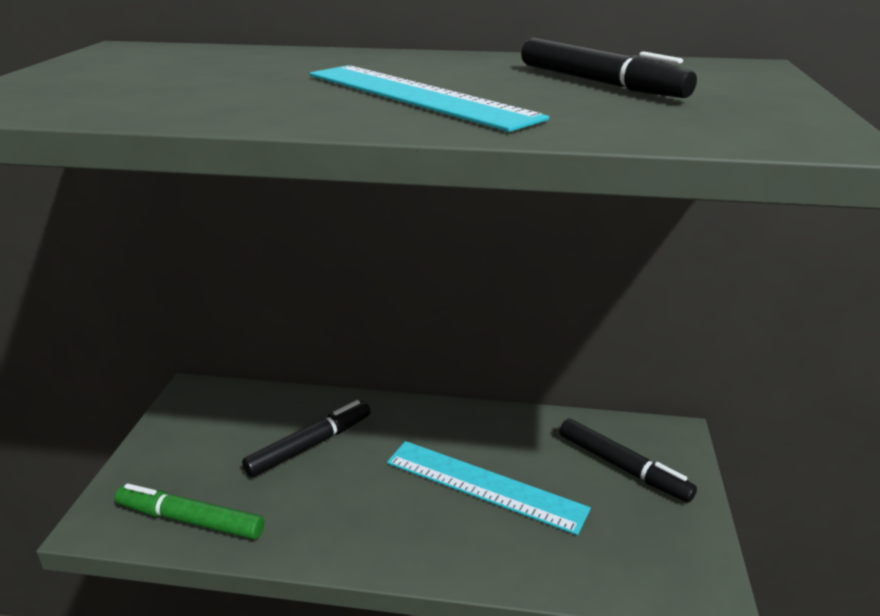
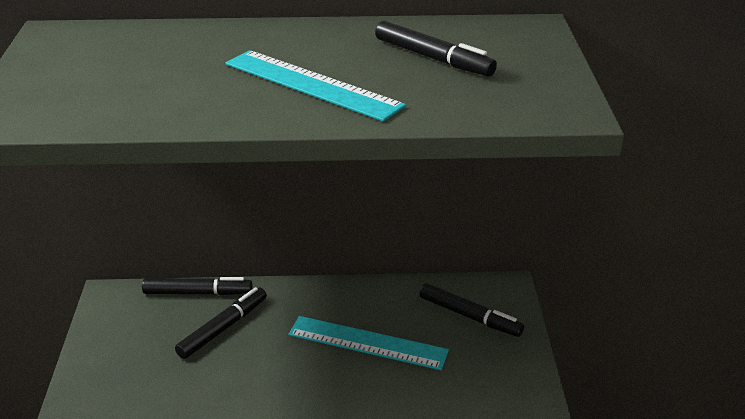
camera: 10 degrees left, 5 degrees up
(190, 520) = (146, 396): green marker -> none
(293, 400) = (198, 293): none -> black marker

